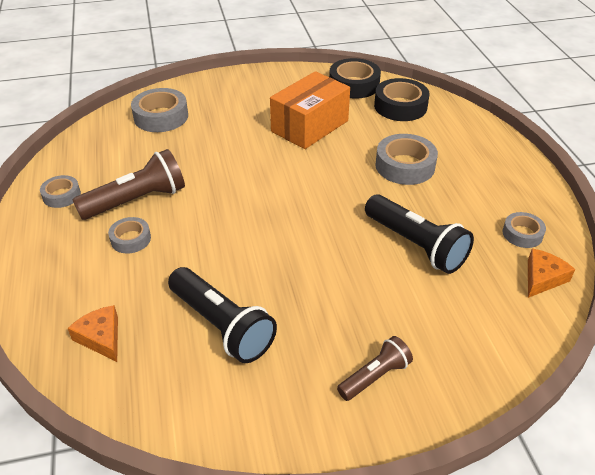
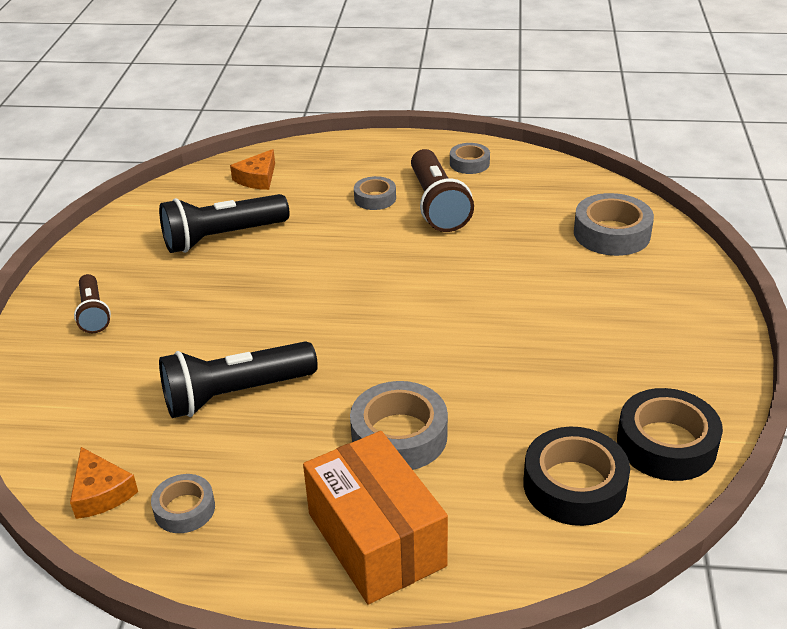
camera: 110 degrees right, 5 degrees down
(101, 337) = (257, 178): orange cheese -> orange cheese turned 135 degrees clockwise
(310, 126) = (544, 361): orange box -> orange box (376, 539)

